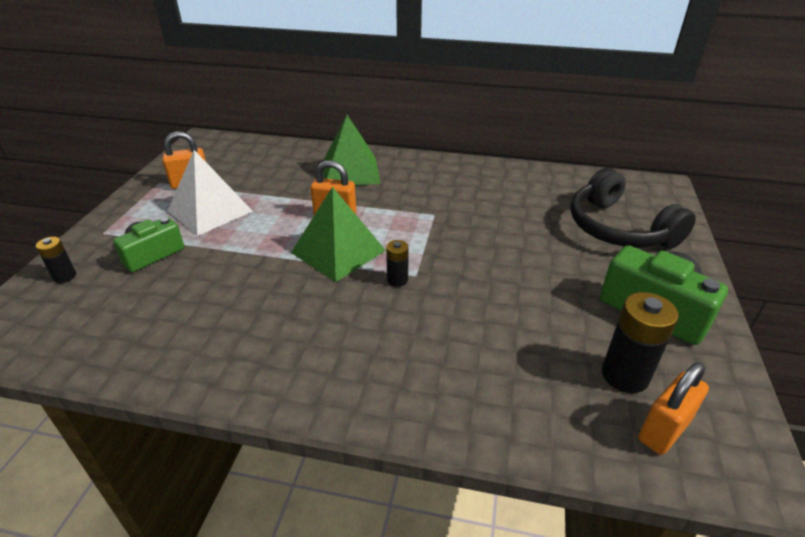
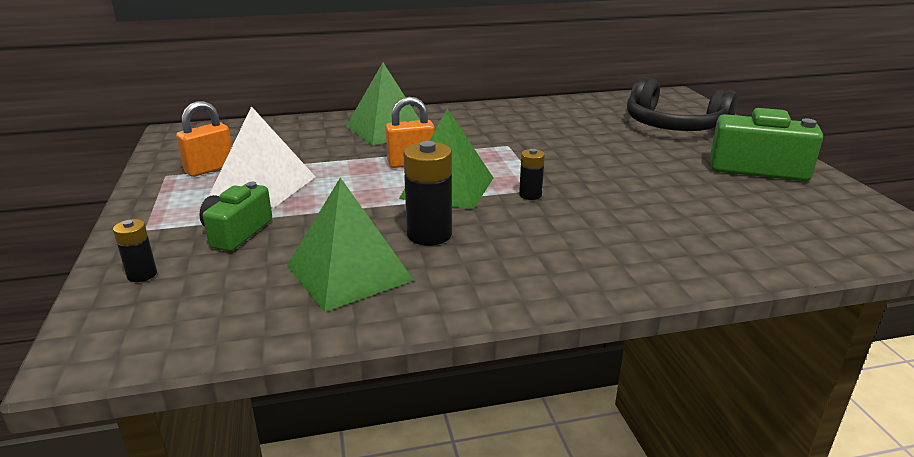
camera: 25 degrees left, 10 degrees down
(186, 320) = (349, 272): none -> green pyramid
(625, 375) = (782, 210): black battery -> black battery (429, 234)
(663, 430) = (844, 233): orange padlock -> none

